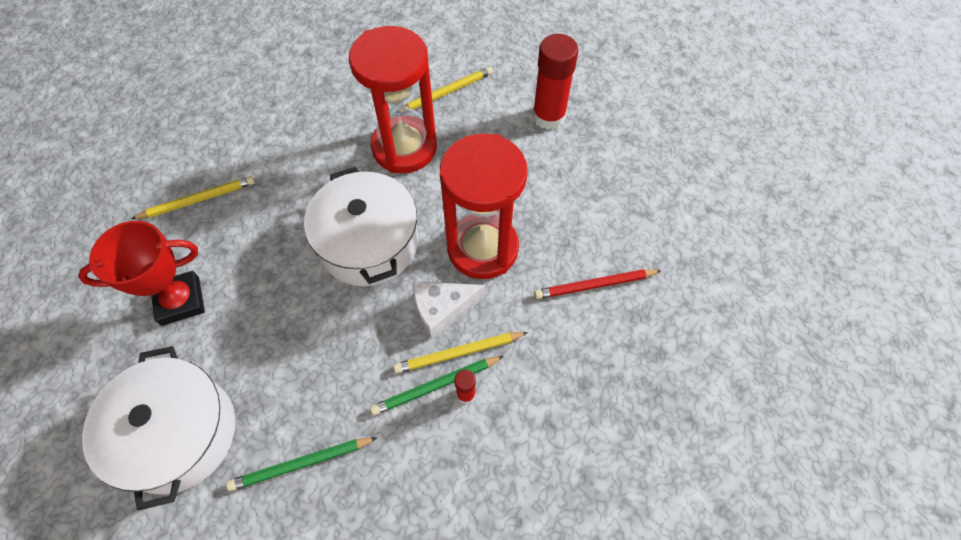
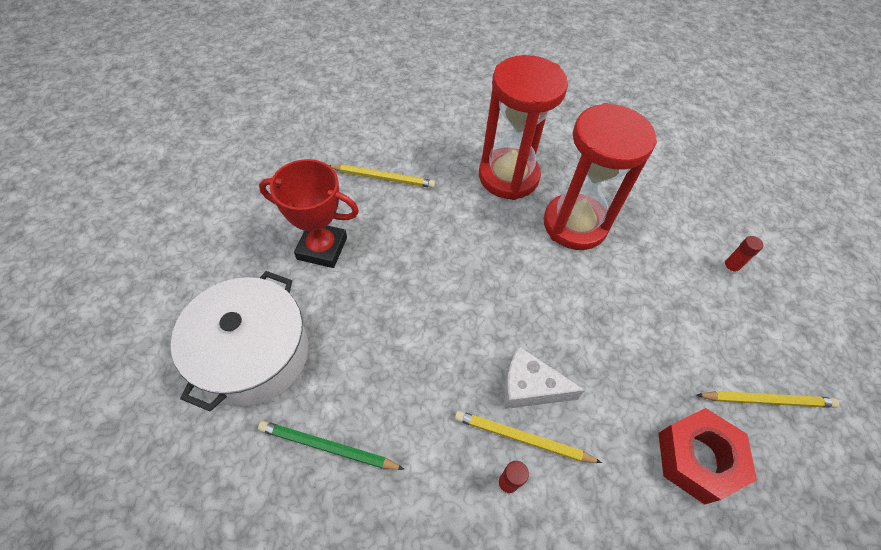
camera: 30 degrees right, 5 degrees down
(369, 243) = (497, 288): white pot -> none
(436, 385) = (484, 455): green pencil -> none
(446, 92) = (639, 197): yellow pencil -> yellow pencil (766, 400)
(482, 248) = (599, 353): red hourglass -> red hourglass (508, 176)
(548, 116) = (729, 267): red glue stick -> red glue stick, size x0.45
(595, 285) = (697, 458): red pencil -> red nut

